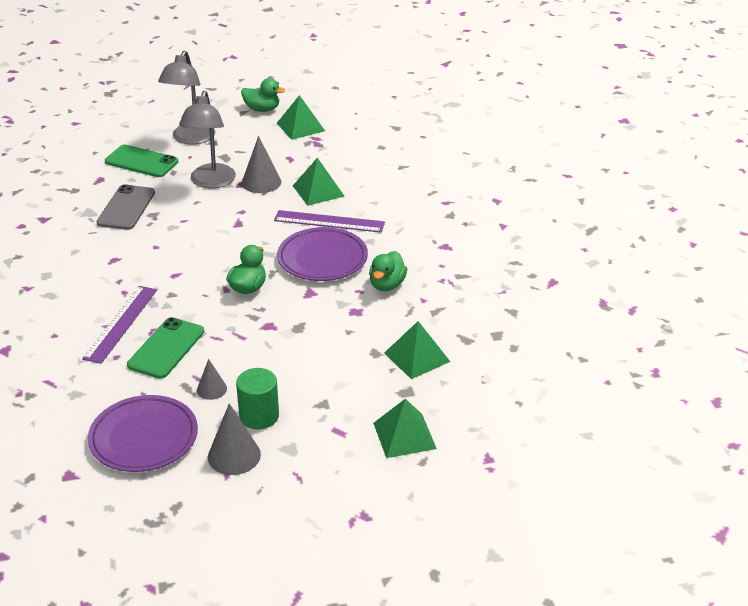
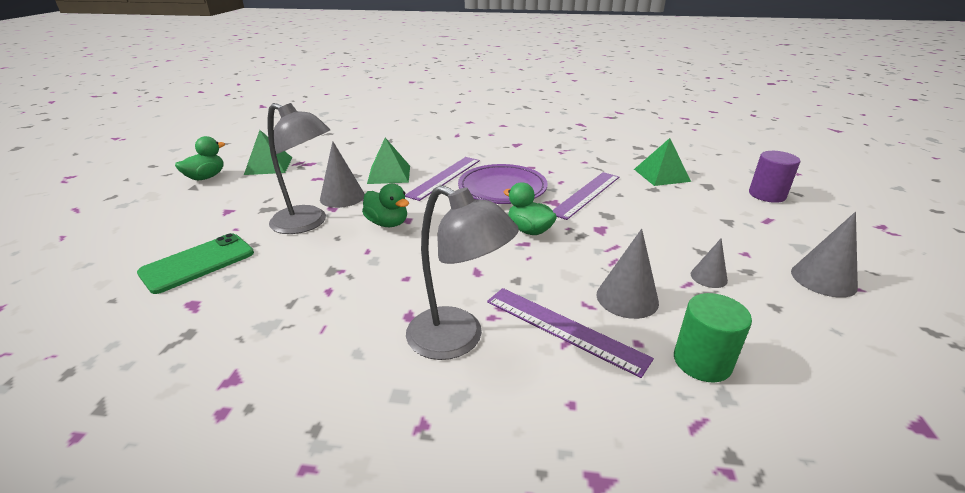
camera: 70 degrees left, 5 degrees down
(126, 208) = (293, 289): grey phone -> none
(144, 438) = (812, 340): purple plate -> none
(166, 348) = (627, 298): green phone -> grey cone
(190, 139) = (198, 223): grey lamp -> grey lamp (458, 340)
(259, 416) = (752, 255): green cylinder -> green cylinder (702, 362)
(337, 310) = (586, 194): none -> purple ruler
(387, 285) = (557, 170): green duck -> green duck (387, 223)
(404, 435) = (767, 195): green pyramid -> purple cylinder

